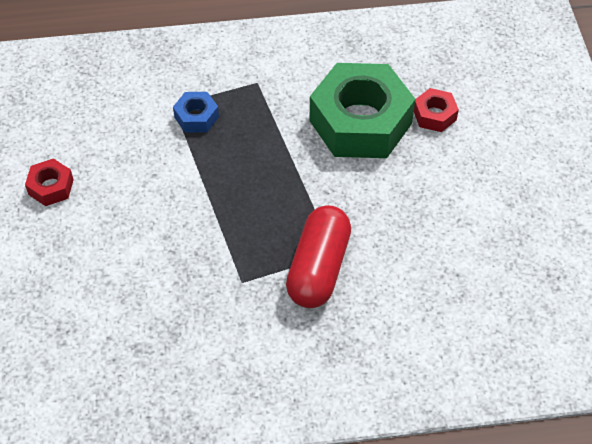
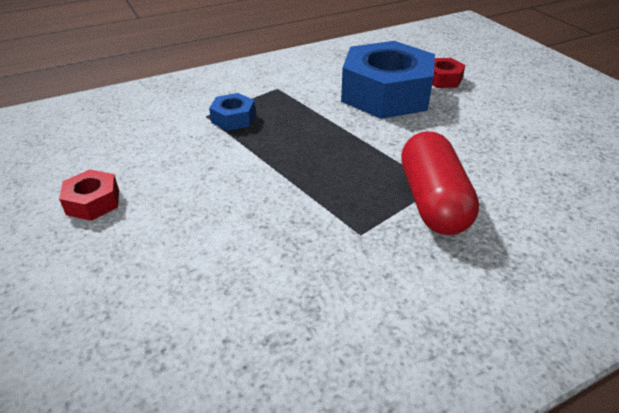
camera: 20 degrees left, 15 degrees down
(360, 122) = (386, 94): green nut -> blue nut

